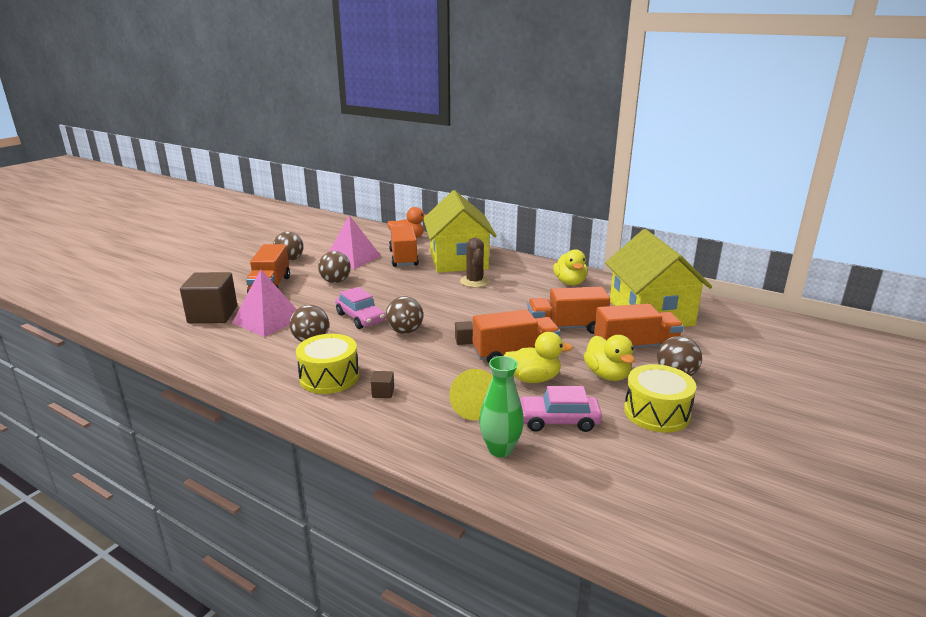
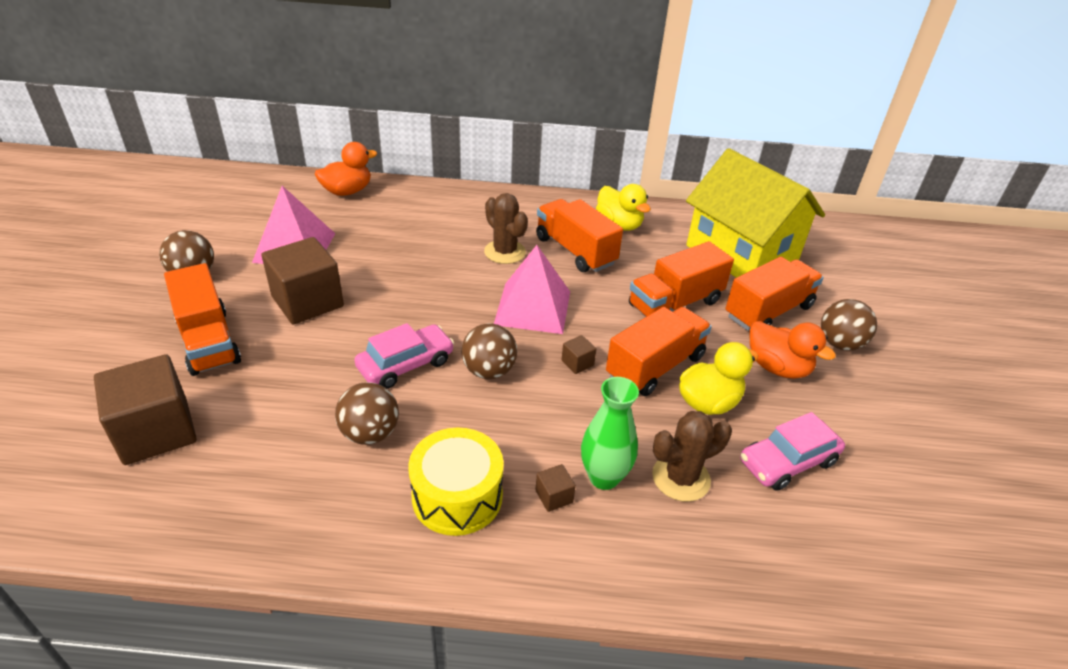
camera: 30 degrees left, 15 degrees up
(268, 320) = (264, 413): pink pyramid -> pink pyramid (532, 307)
(335, 281) = (307, 302): brown ball -> brown cube
(360, 318) = (405, 364): pink car -> pink car turned 60 degrees counterclockwise
(403, 258) = (372, 230): orange truck -> orange truck (575, 251)
(458, 260) = (452, 217): yellow house -> none
(472, 407) = (681, 478): yellow cone -> brown cactus
(500, 449) = (768, 536): green vase -> green vase (604, 477)
(607, 375) = (777, 367): yellow duck -> orange duck
(656, 412) = (867, 408): yellow drum -> none

